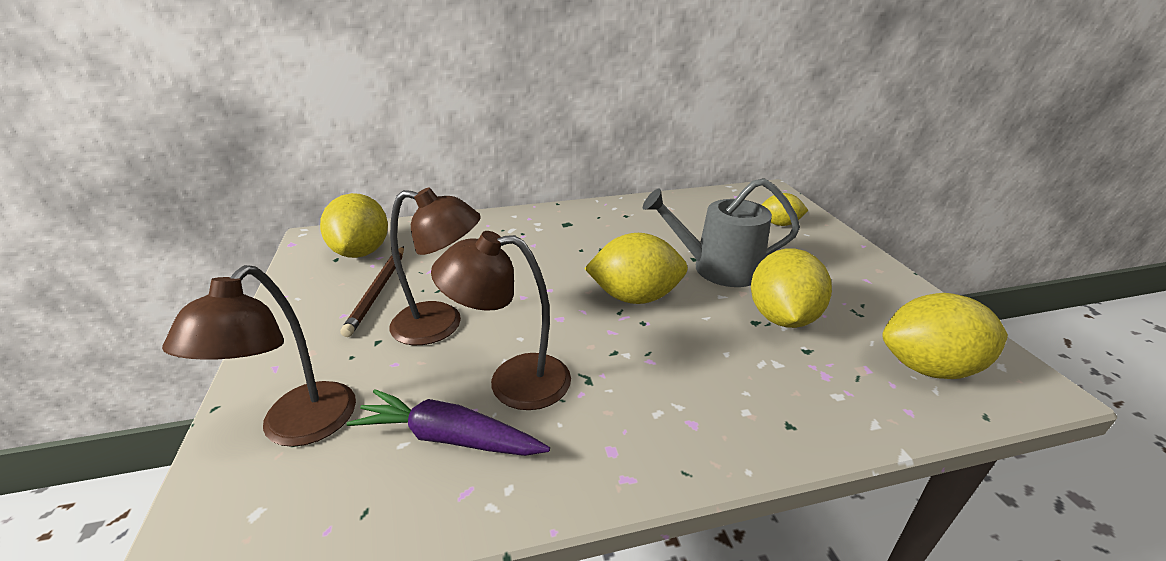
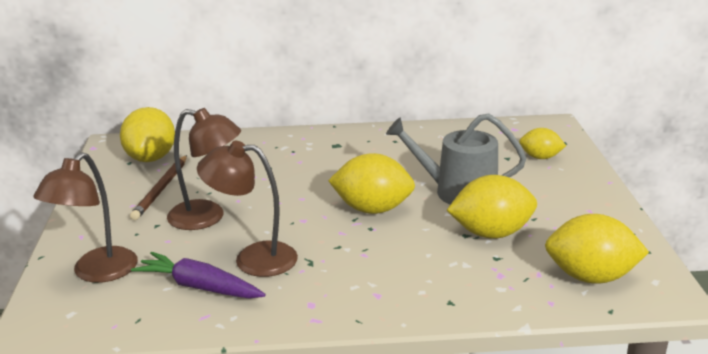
camera: 10 degrees right, 5 degrees down
(782, 317) = (491, 233): yellow lemon -> yellow lemon turned 60 degrees clockwise

